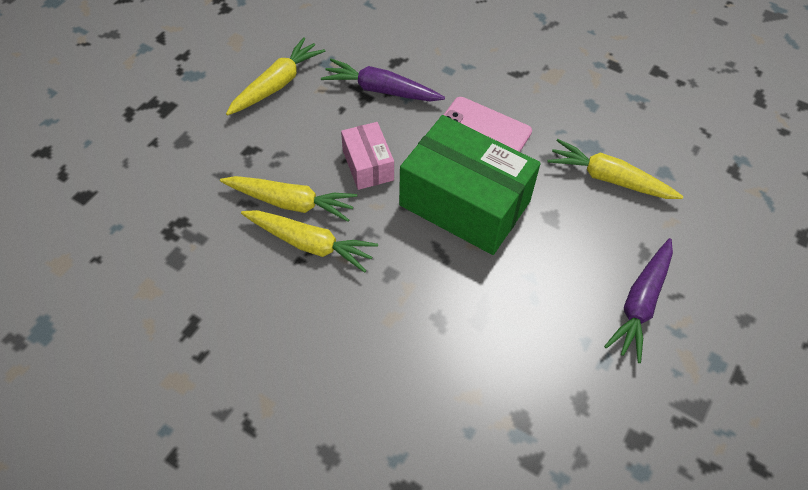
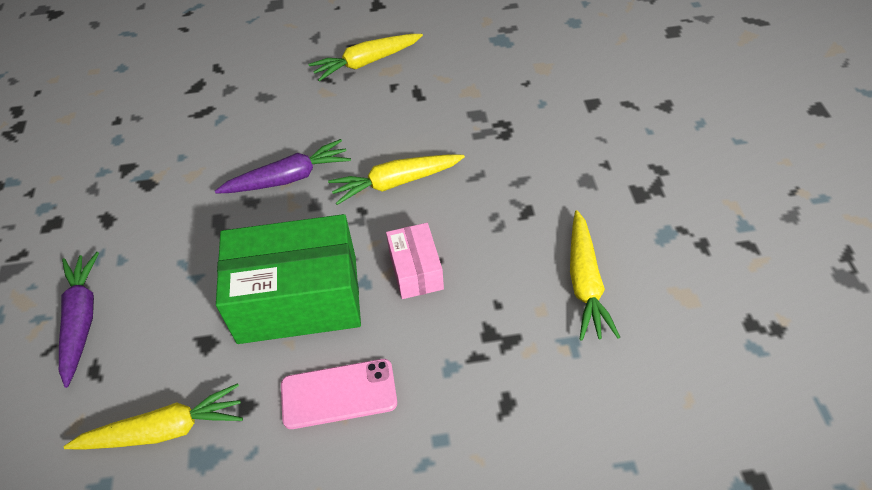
camera: 145 degrees right, 5 degrees down
(291, 203) = (444, 198): yellow carrot -> yellow carrot (366, 62)
(368, 165) = (415, 270): pink box -> pink box turned 45 degrees clockwise
(381, 90) = (484, 355): purple carrot -> purple carrot (288, 178)

